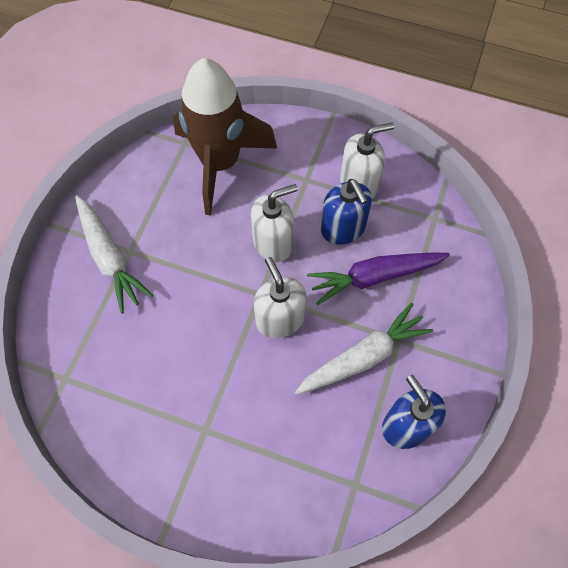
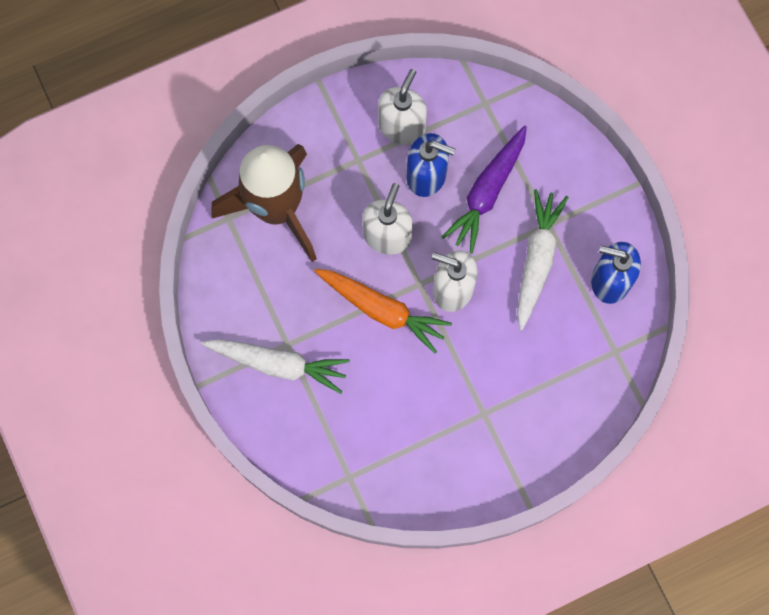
camera: 45 degrees left, 10 degrees up
(216, 287) = (382, 310): none -> orange carrot

